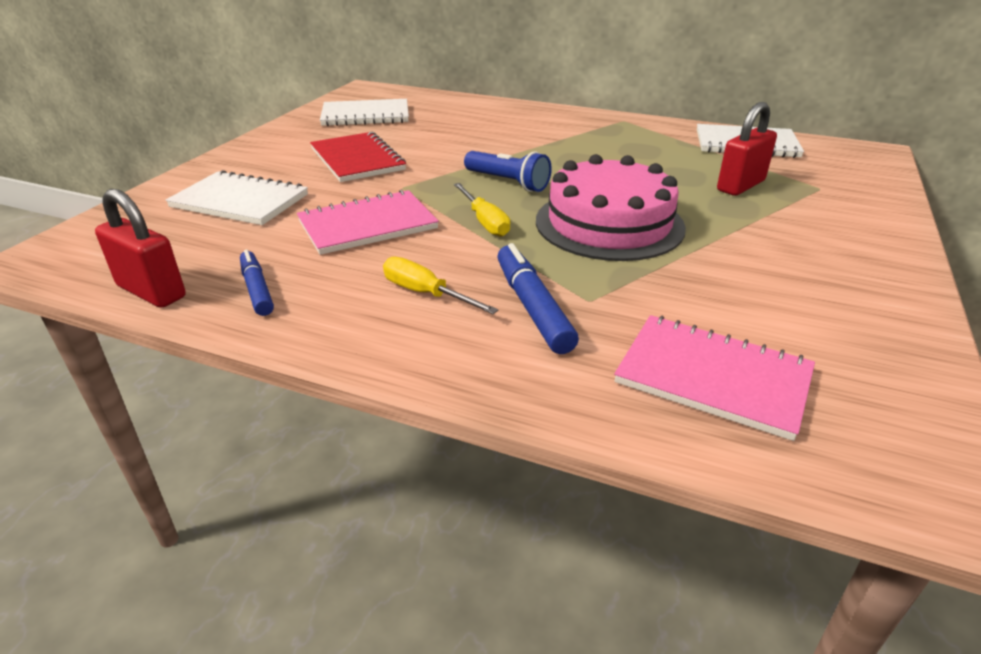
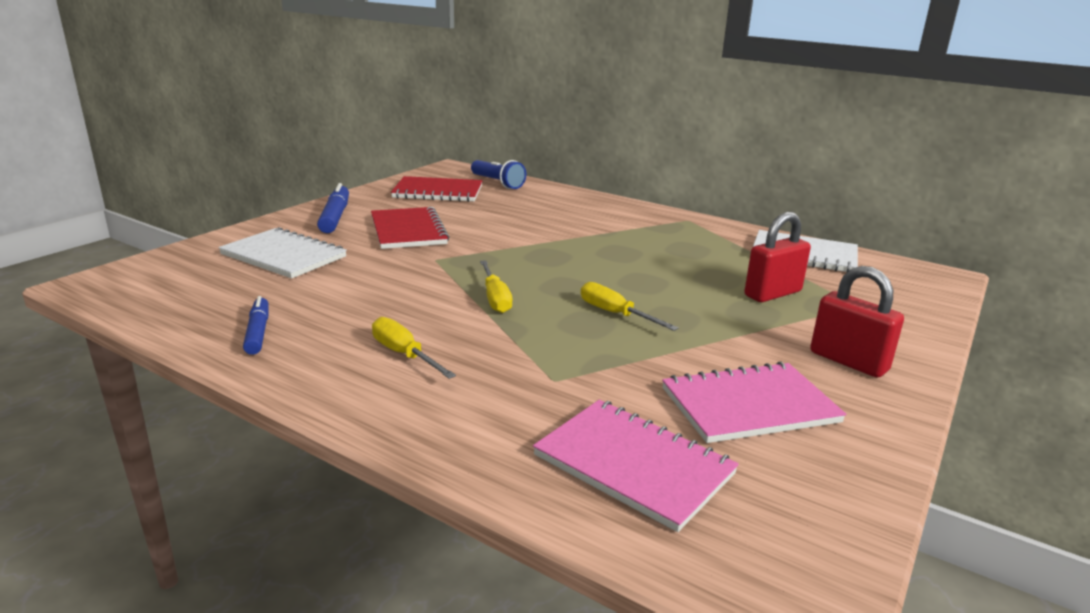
camera: 10 degrees right, 10 degrees down
(151, 291) = (169, 322): red padlock -> red padlock (848, 361)
(365, 115) = (438, 192): white notebook -> red notebook
(367, 225) = (385, 289): pink notebook -> pink notebook (749, 405)
(508, 182) = (538, 266): blue flashlight -> blue flashlight (497, 183)
(532, 307) = (496, 379): blue marker -> blue marker (335, 217)
(609, 224) = (615, 314): pink cake -> yellow screwdriver

